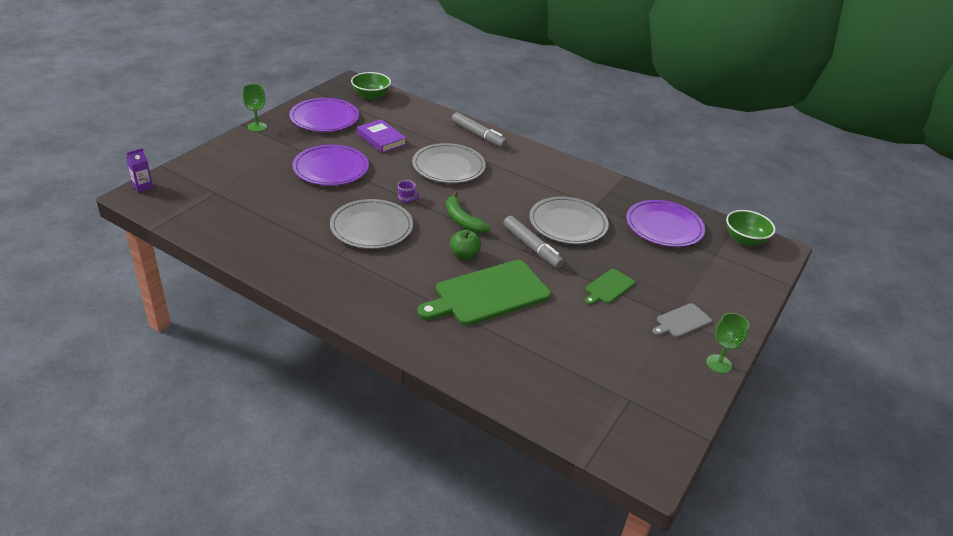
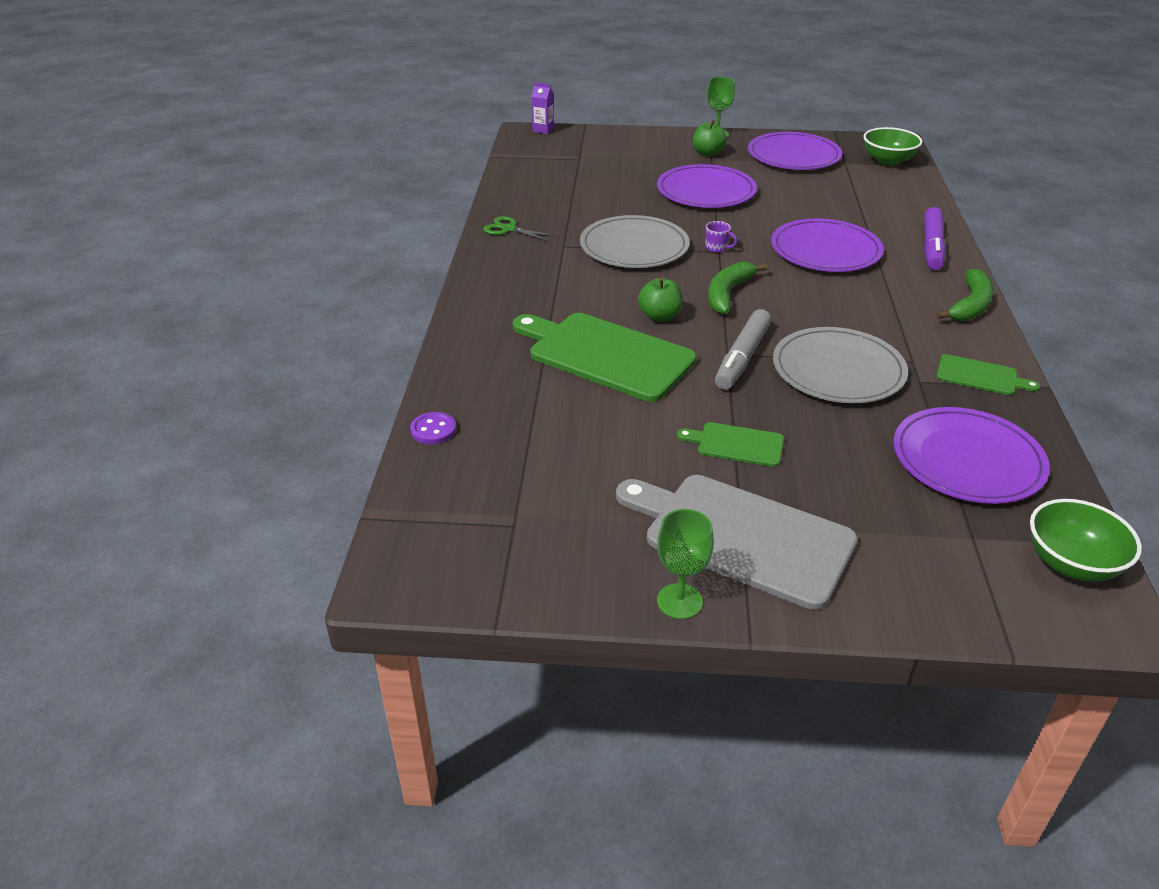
camera: 65 degrees right, 0 degrees up
(279, 143) = (707, 153): none -> green apple
(286, 267) = (508, 229): none -> green scissors
(381, 139) = (810, 196): purple book -> none
(406, 199) = (717, 248): purple mug -> purple mug turned 60 degrees counterclockwise
(448, 166) = (825, 250): grey plate -> purple plate
(478, 135) = (932, 247): grey marker -> purple marker
(514, 400) = (433, 430): none -> purple button
(543, 156) = (970, 305): none -> green banana
(604, 187) = (980, 376): none -> green cutting board
(682, 321) = (741, 536): grey cutting board -> grey cutting board, size x2.07

